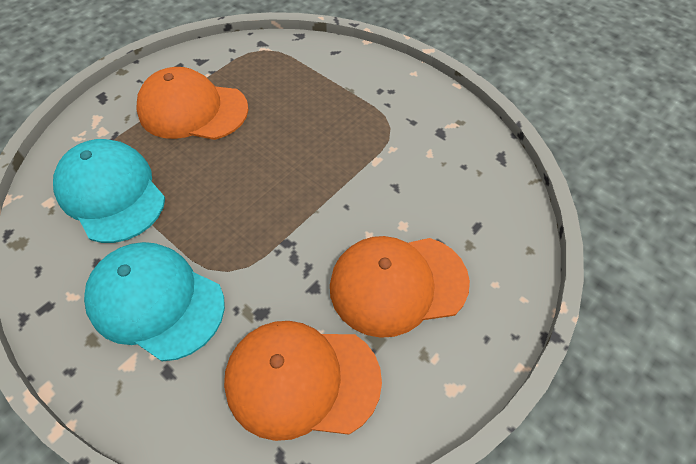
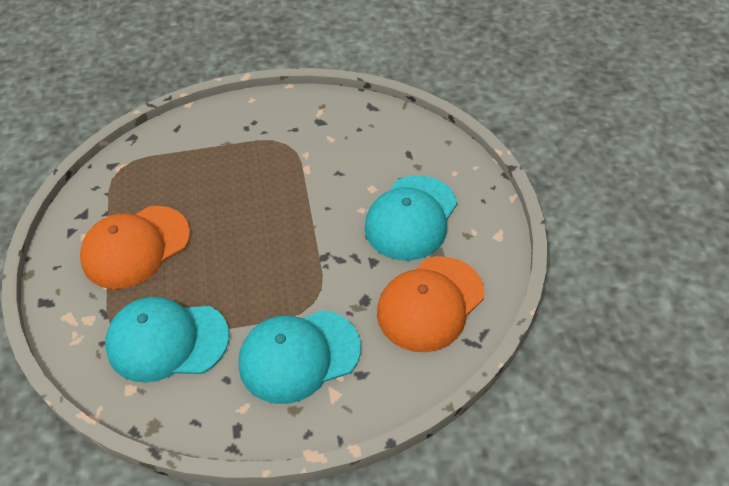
camera: 50 degrees left, 5 degrees down
(398, 284) = (411, 218): orange cap -> turquoise cap

